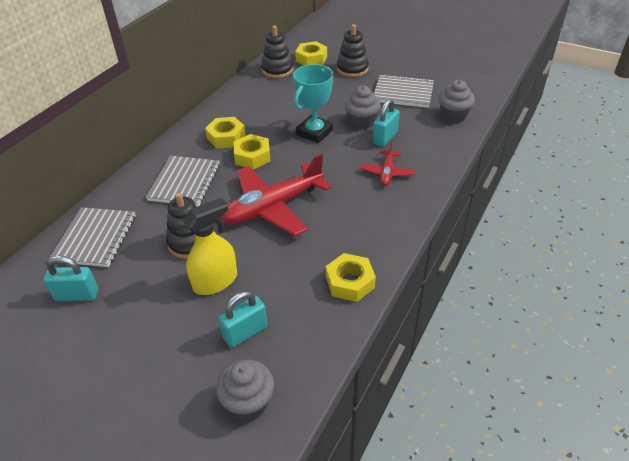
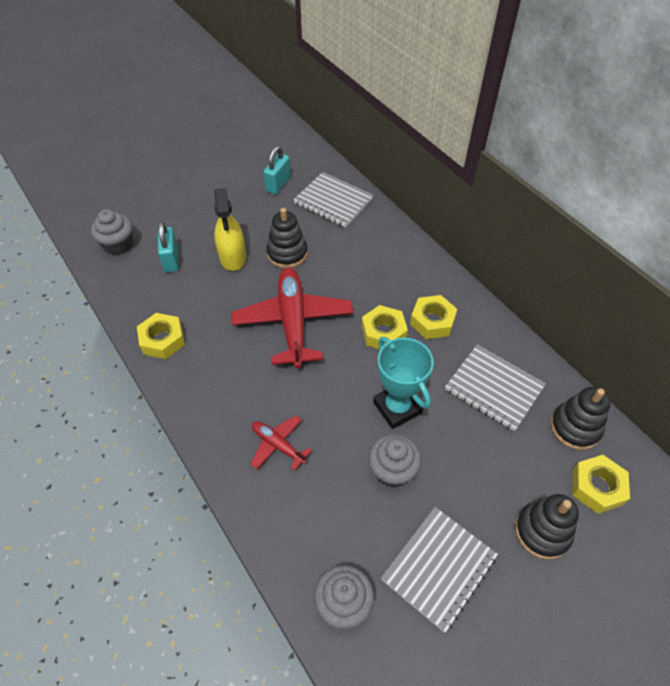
camera: 115 degrees right, 10 degrees up
(185, 182) = (372, 269): grey notebook -> grey notebook (494, 388)
(385, 138) = (343, 479): turquoise padlock -> none

